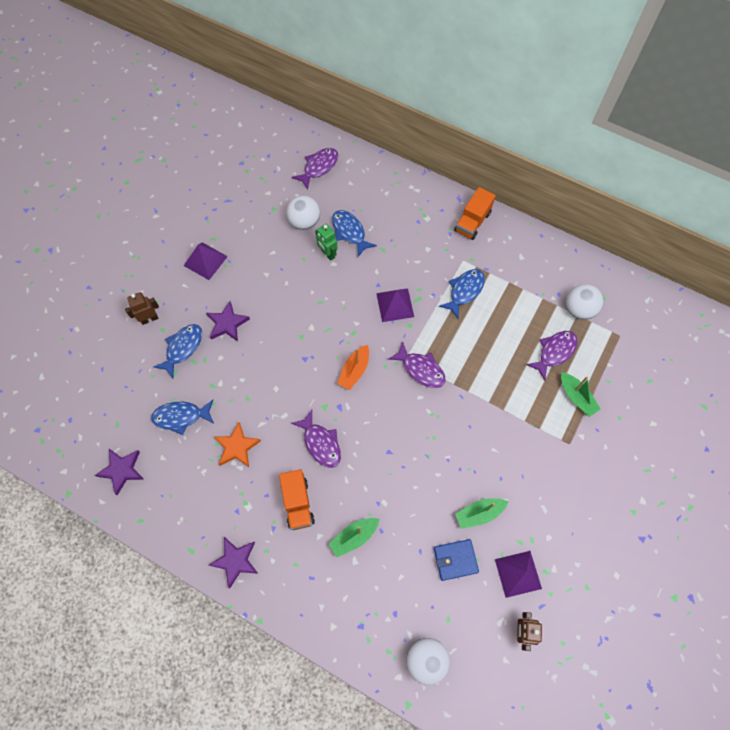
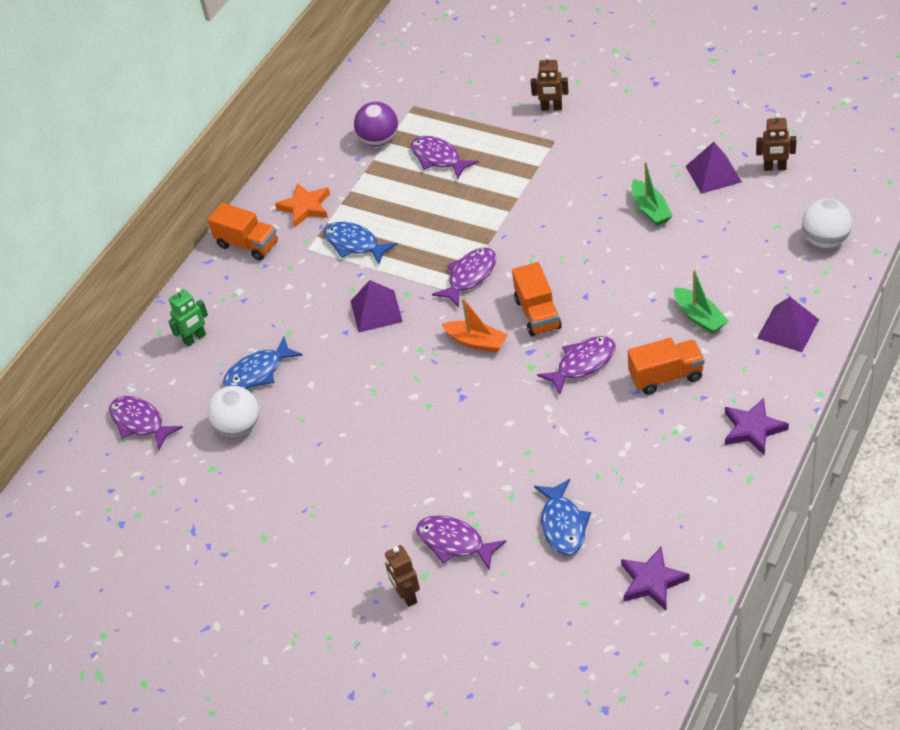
camera: 85 degrees left, 20 degrees down
(182, 348) = (454, 543): blue fish -> purple fish
(205, 261) = (303, 540): purple pyramid -> purple pyramid (788, 328)
(227, 323) = (411, 494): purple star -> none
(237, 447) = (599, 452): orange star -> orange star (305, 207)
(327, 254) = (294, 392): green robot -> green robot (195, 338)
(375, 415) = (537, 314): none -> orange truck
(455, 560) = (708, 225): blue wallet -> none
(576, 397) = (495, 138): green boat -> none
(579, 309) = (379, 140): white ball -> purple ball
(611, 445) = (551, 108): none -> brown robot

